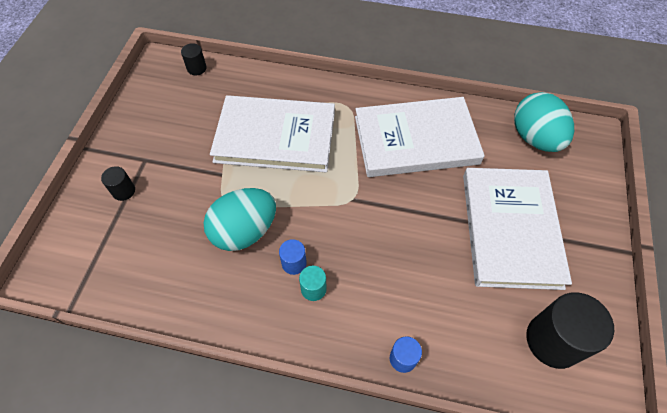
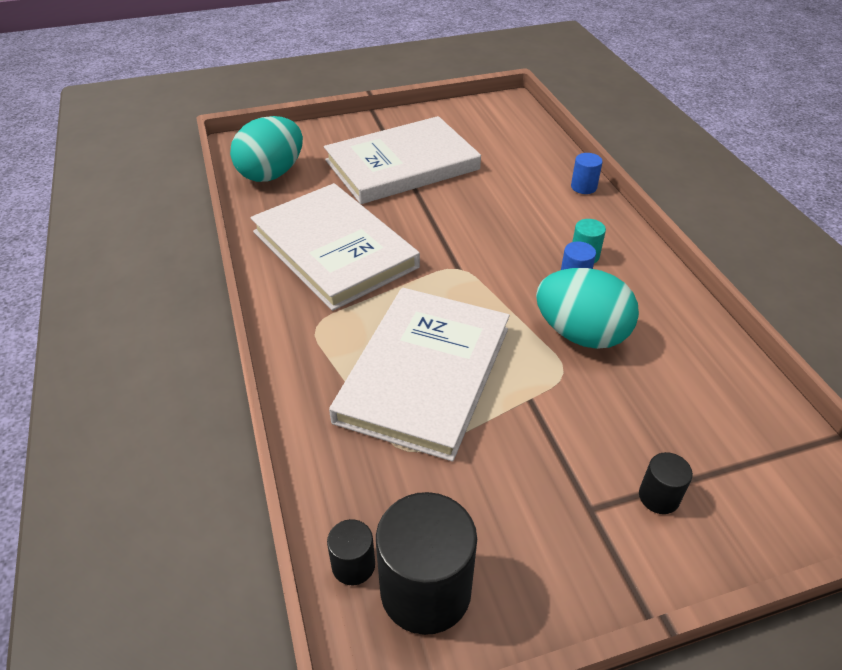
camera: 120 degrees left, 15 degrees down
(275, 136) = (424, 374): white book -> white book turned 45 degrees clockwise
(553, 340) = (488, 127): black cylinder -> black cylinder (425, 590)

